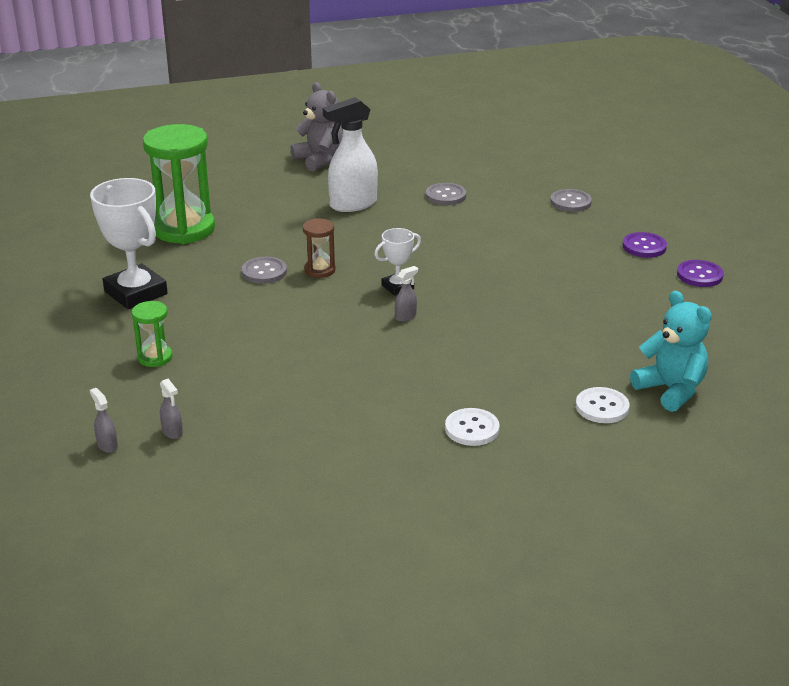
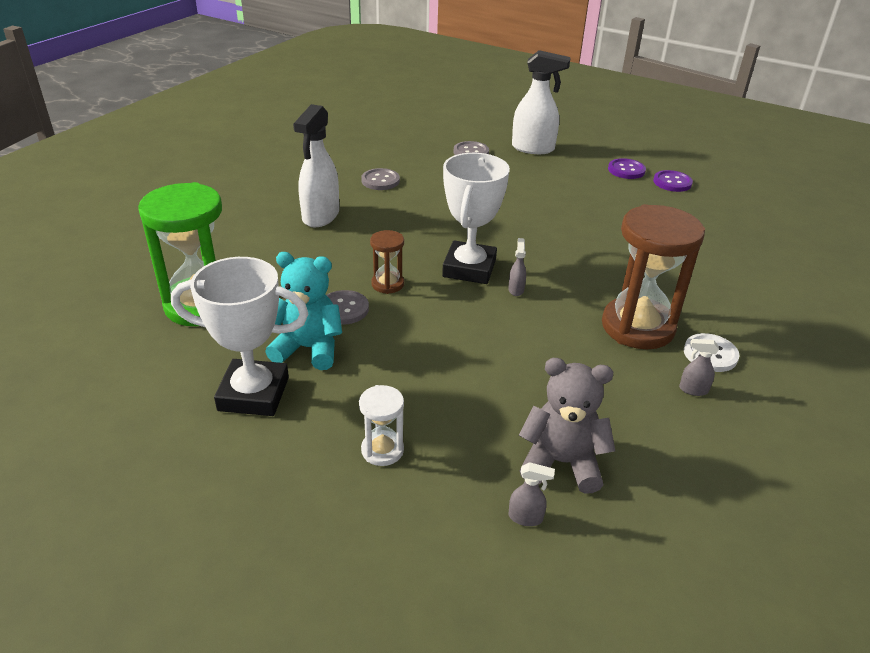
camera: 45 degrees left, 5 degrees up
(107, 445) = (494, 580): grey spray bottle -> grey spray bottle (693, 390)
(155, 357) = (382, 450): green hourglass -> white hourglass
(319, 160) = (230, 190): grey teddy bear -> grey teddy bear (561, 462)
(397, 287) = (469, 268): white trophy -> white trophy, size x1.90
(451, 384) = (637, 327): none -> brown hourglass
(602, 407) = (741, 289): white button -> none
(640, 221) = (533, 148): none -> white spray bottle
(644, 247) = (565, 165): purple button -> purple button (672, 182)
(671, 390) = (749, 254): turquoise teddy bear -> turquoise teddy bear (308, 348)

